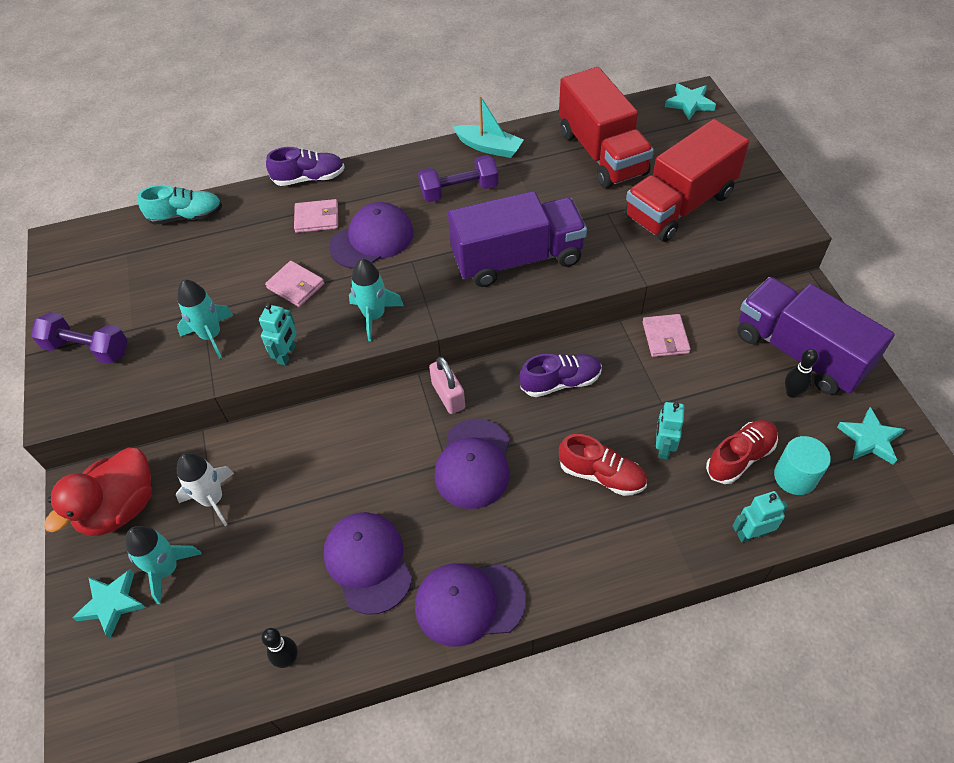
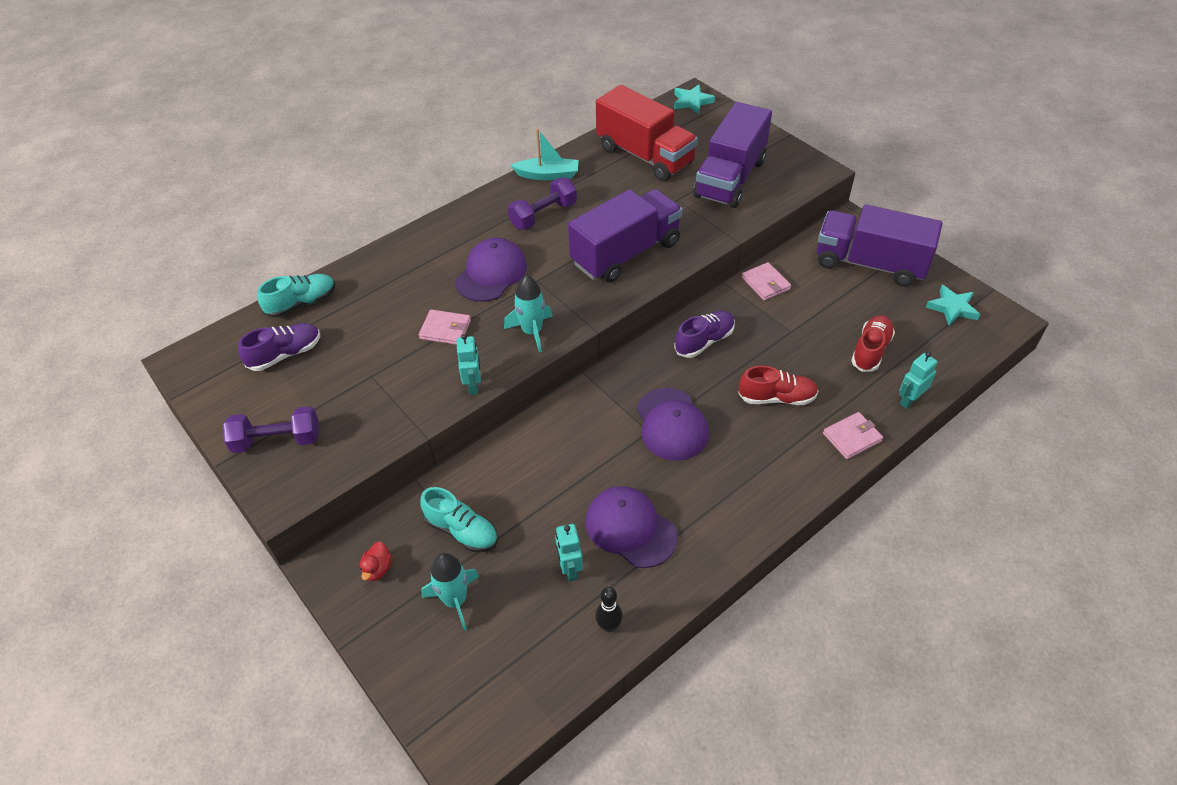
camera: 25 degrees left, 5 degrees down
(112, 603) = (421, 647): turquoise star -> none
(120, 508) = (378, 569): red duck -> red duck, size x0.43
(211, 336) = (392, 392): turquoise rocket -> none
(213, 499) = (462, 531): white rocket -> turquoise shoe
(309, 178) = (401, 241): purple shoe -> purple shoe (285, 354)
(317, 218) = (429, 270): pink wallet -> pink wallet (852, 437)
(448, 396) = (619, 381): pink padlock -> none
(469, 603) = (731, 526): purple cap -> none
(663, 447) = (811, 362): turquoise robot -> turquoise robot (569, 569)
(679, 205) = (730, 178): red truck -> purple truck
(792, 392) = (881, 293): black bowling pin -> none
(795, 476) = (916, 351): turquoise cylinder -> none

